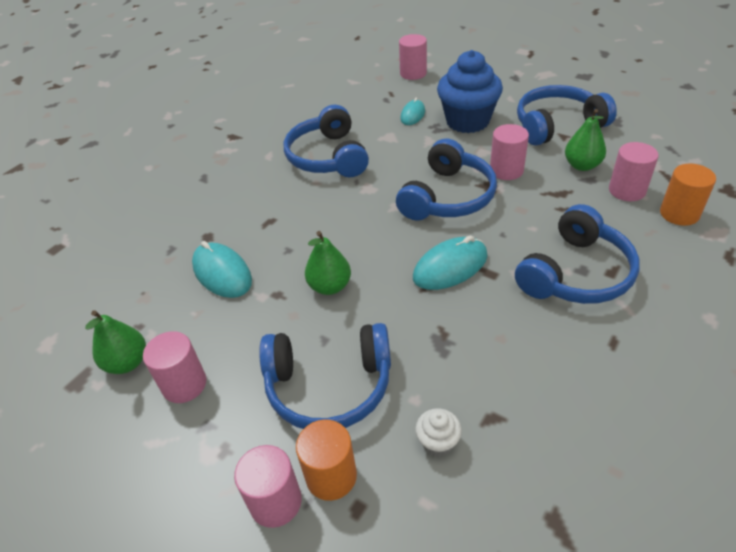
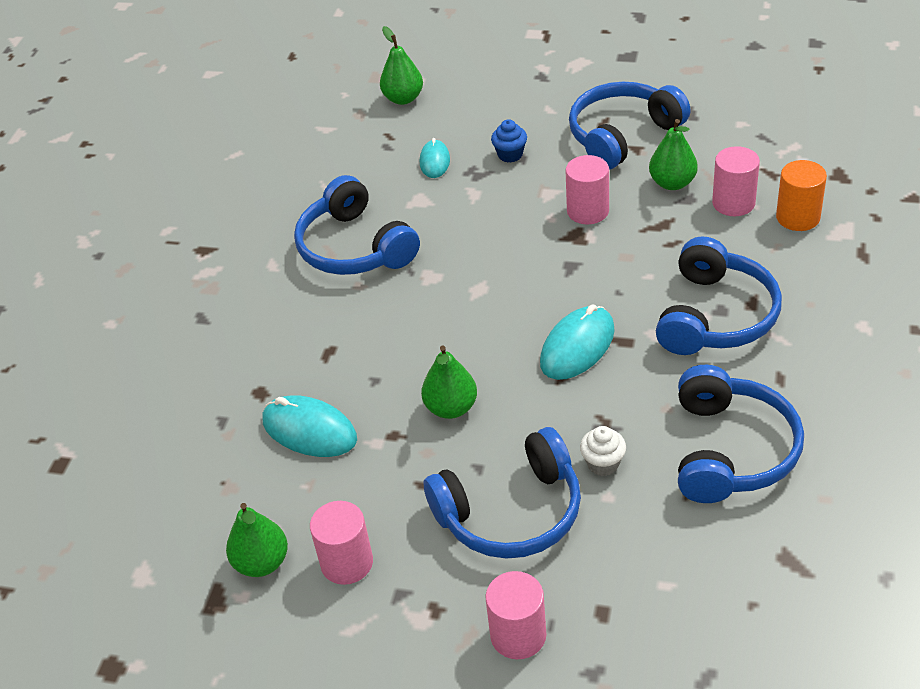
camera: 20 degrees left, 0 degrees up
(331, 476) = (561, 594): orange cylinder -> none
(413, 73) = (403, 98): pink cylinder -> green pear
(438, 442) = (650, 529): white cupcake -> white cupcake (603, 464)
(447, 197) = (533, 263): blue headphones -> blue headphones (730, 450)
(467, 121) = (510, 155): blue cupcake -> blue cupcake, size x0.43

